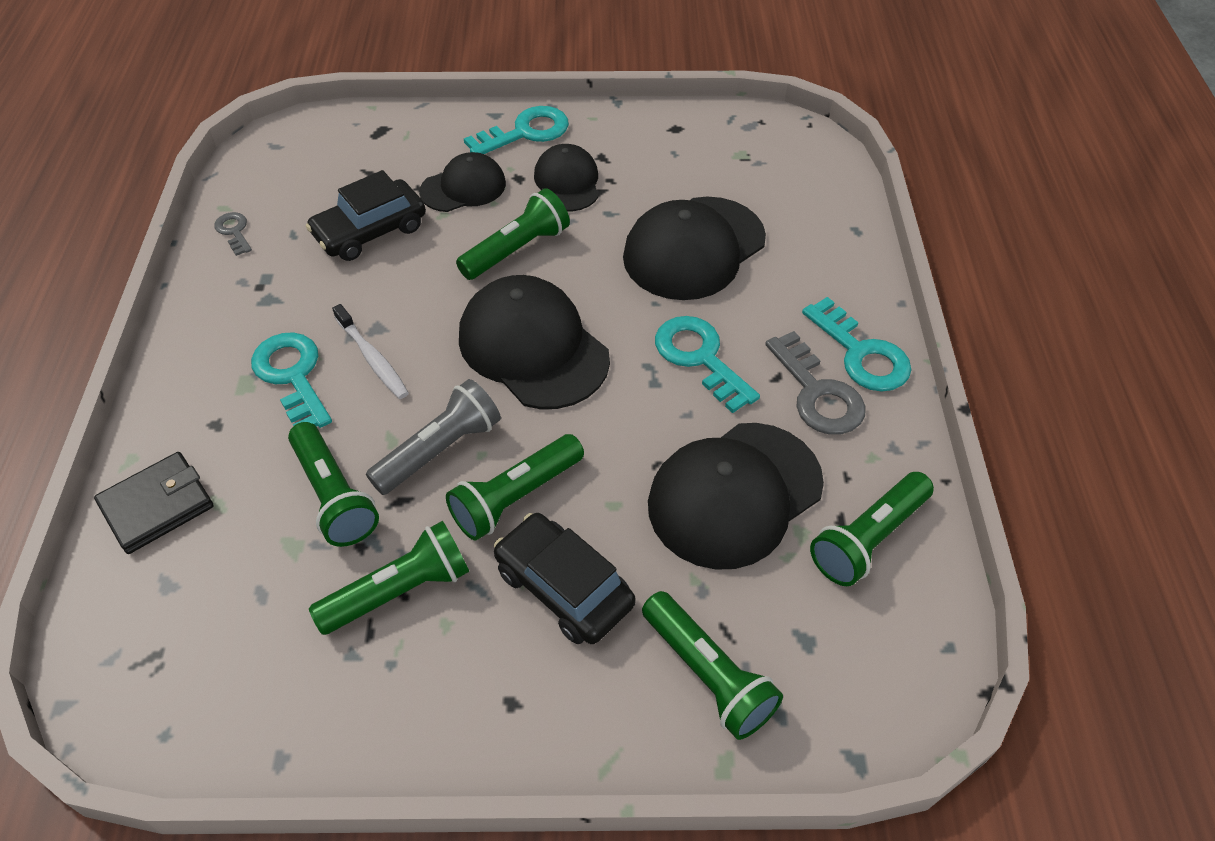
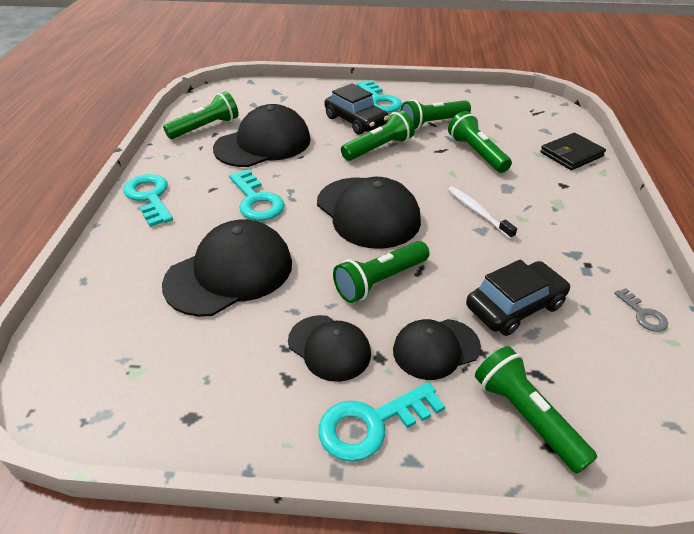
camera: 175 degrees left, 10 degrees down
(293, 376) = (528, 205): turquoise key -> turquoise key (379, 101)
(440, 450) = (422, 167): grey flashlight -> none
(567, 182) = (329, 347): black cap -> black cap turned 45 degrees counterclockwise
(708, 675) = (298, 99): green flashlight -> green flashlight (526, 416)
(817, 393) = (192, 180): grey key -> none

